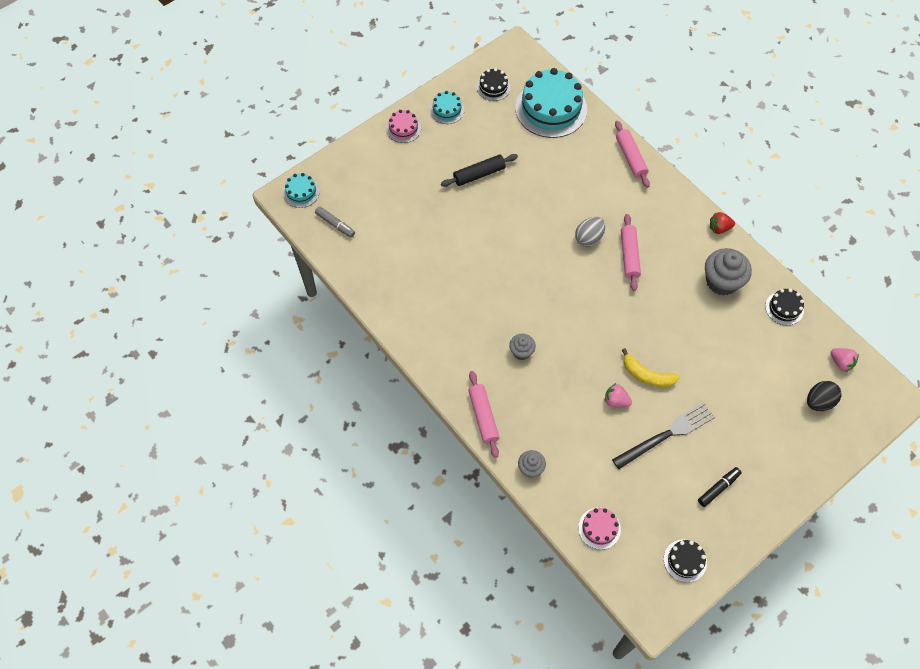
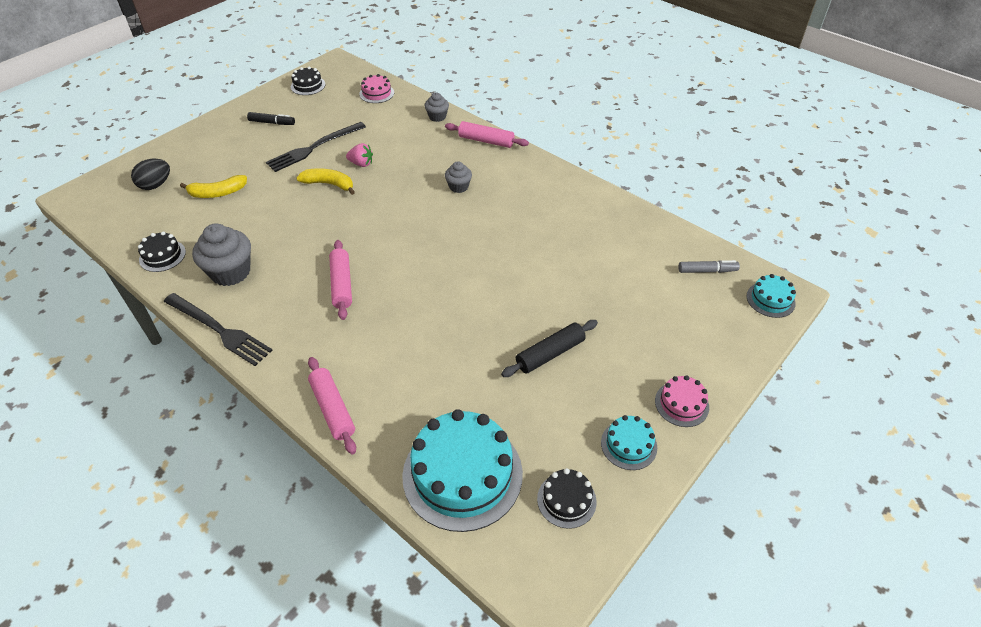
camera: 170 degrees right, 15 degrees down
(335, 224) = (707, 271): grey marker -> grey marker turned 150 degrees clockwise
(483, 416) = (486, 141): pink rolling pin -> pink rolling pin turned 45 degrees counterclockwise
(588, 238) = (392, 296): grey egg -> none
(718, 488) = (272, 123): black marker -> black marker turned 120 degrees counterclockwise
(719, 228) = (219, 330): red strawberry -> black fork
(754, 380) = (217, 193): none -> yellow banana
(841, 363) = (117, 216): pink strawberry -> none

